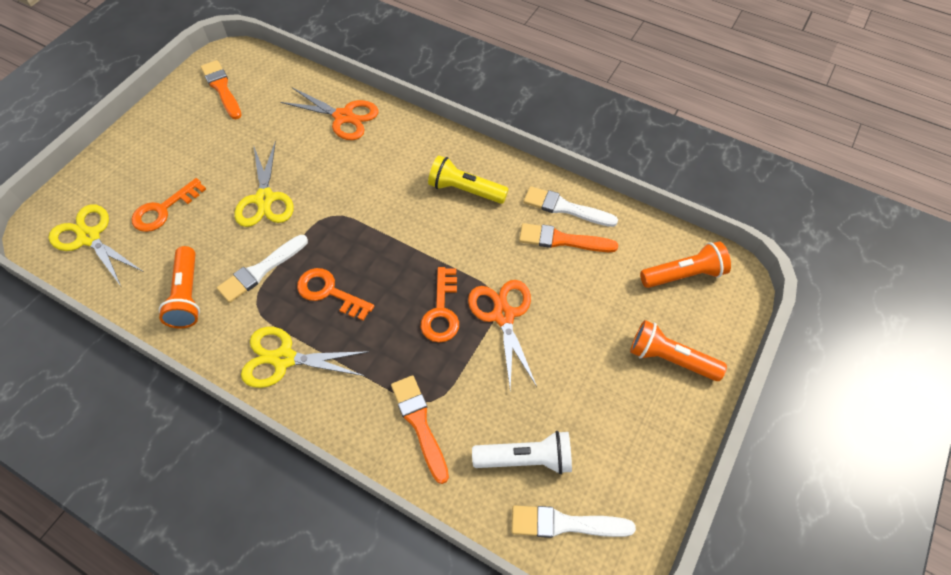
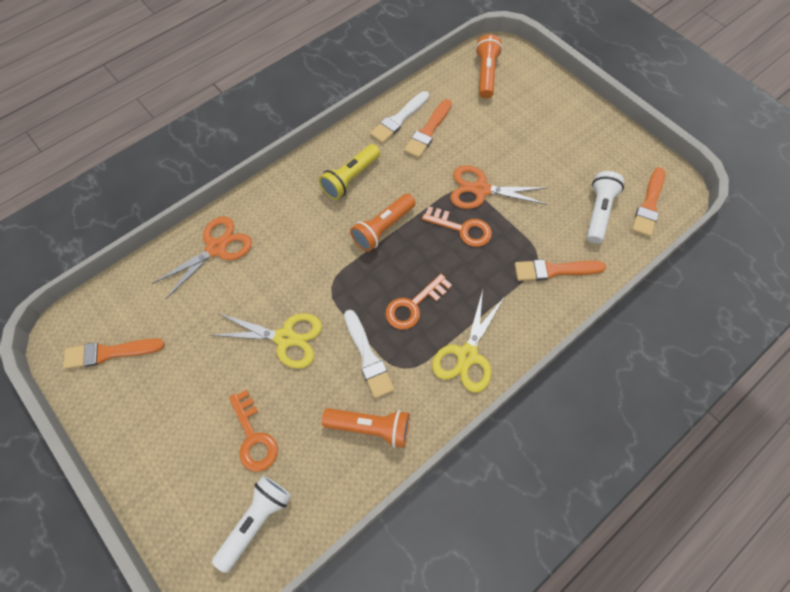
camera: 70 degrees left, 5 degrees up
(89, 237) = (256, 521): yellow scissors -> white flashlight
(565, 524) = (649, 205): white brush -> orange brush
(670, 359) = (548, 107): orange flashlight -> orange flashlight (383, 228)

